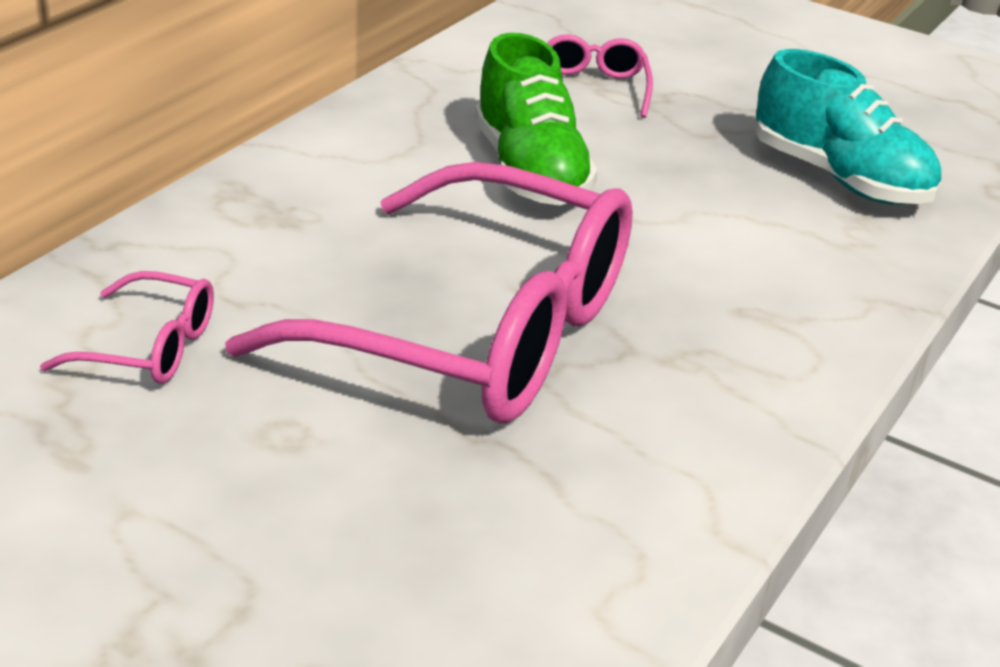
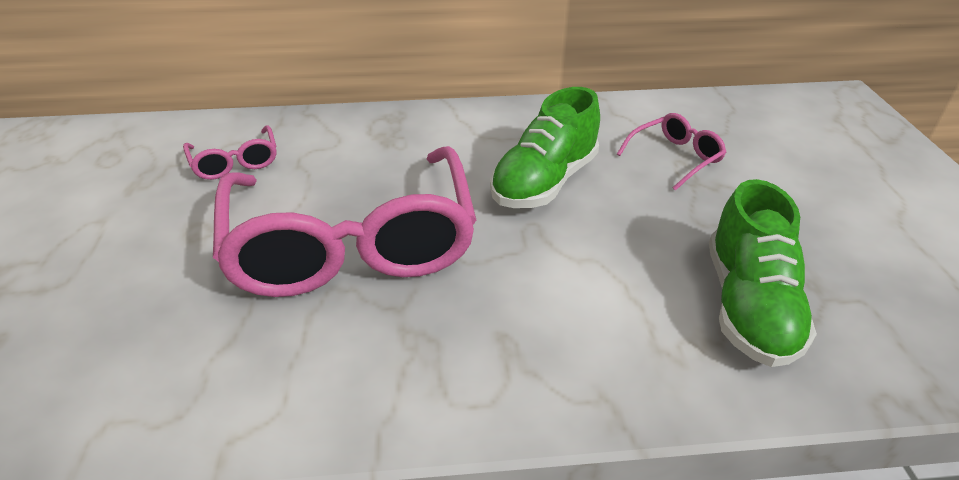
camera: 55 degrees right, 5 degrees up
(840, 178) = (748, 306): turquoise shoe -> green shoe

